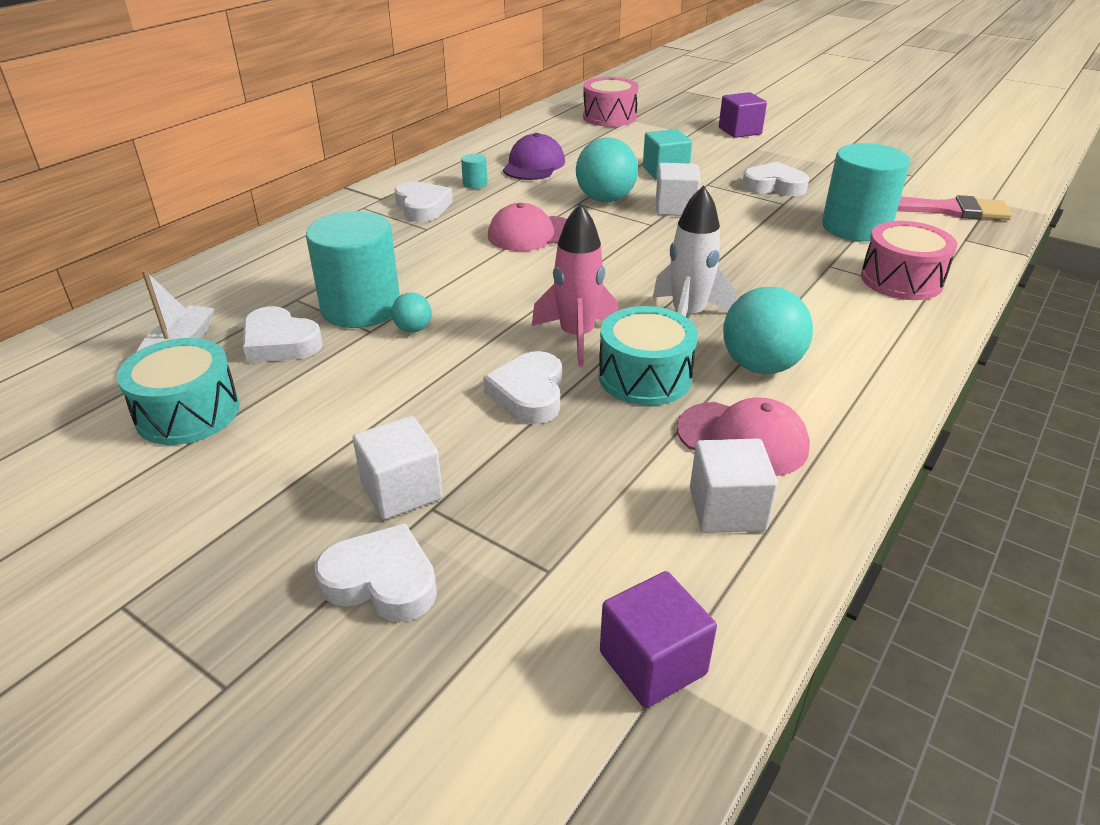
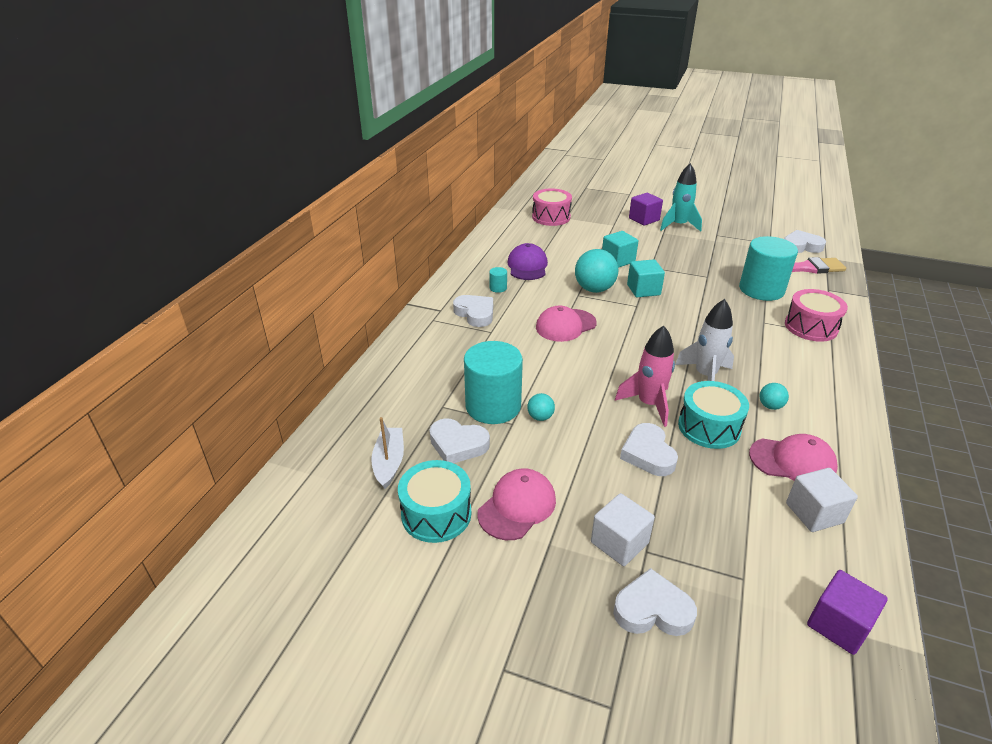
camera: 15 degrees left, 0 degrees up
(298, 423) = (517, 506): none -> pink cap
(675, 208) = (643, 290): white cube -> turquoise cube
(760, 366) = (770, 406): turquoise ball -> turquoise ball, size x0.49
(774, 186) = (693, 263): white heart -> white heart (801, 246)
(785, 142) = (678, 225): none -> turquoise rocket

